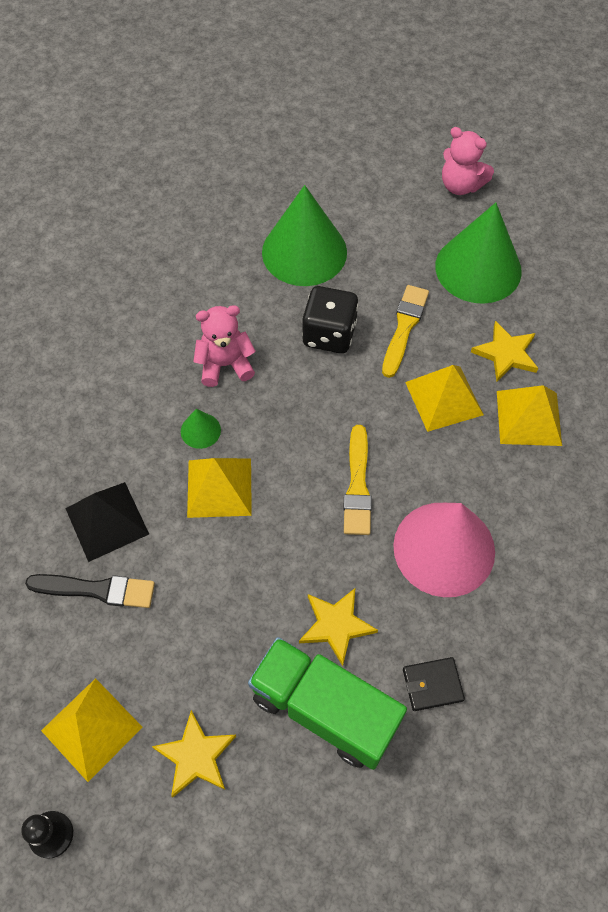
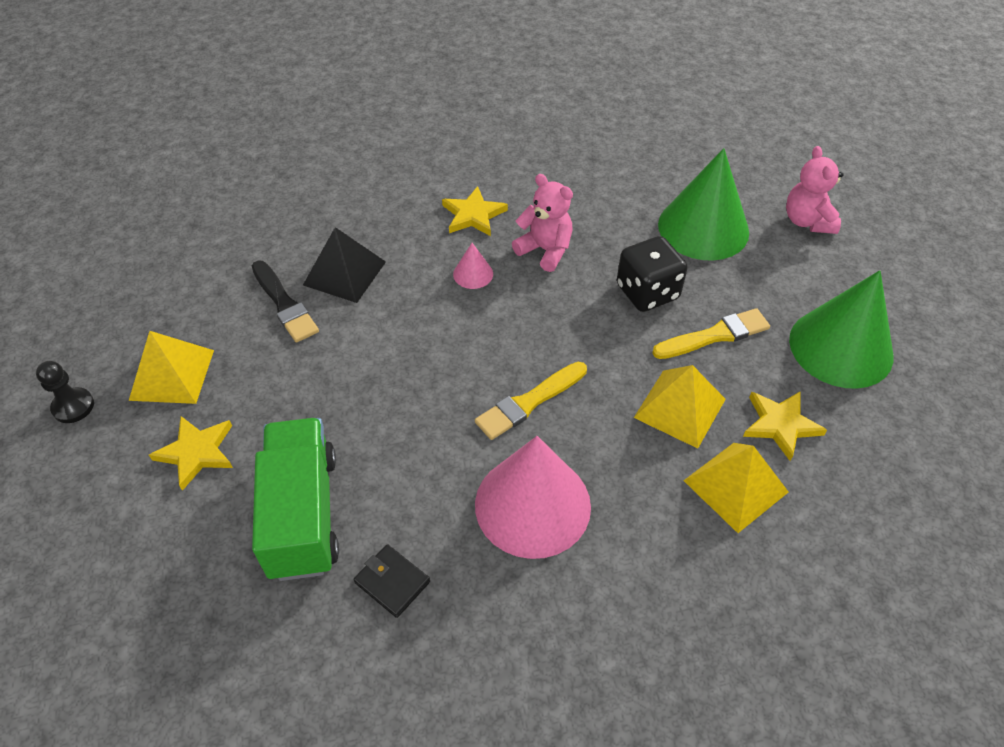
camera: 50 degrees right, 10 degrees down
(200, 430) = (473, 274): green cone -> pink cone
(219, 487) = (436, 316): yellow pyramid -> none
(336, 625) = (386, 472): yellow star -> yellow star (473, 215)
(460, 185) = (907, 281): pink teddy bear -> pink teddy bear (807, 221)

